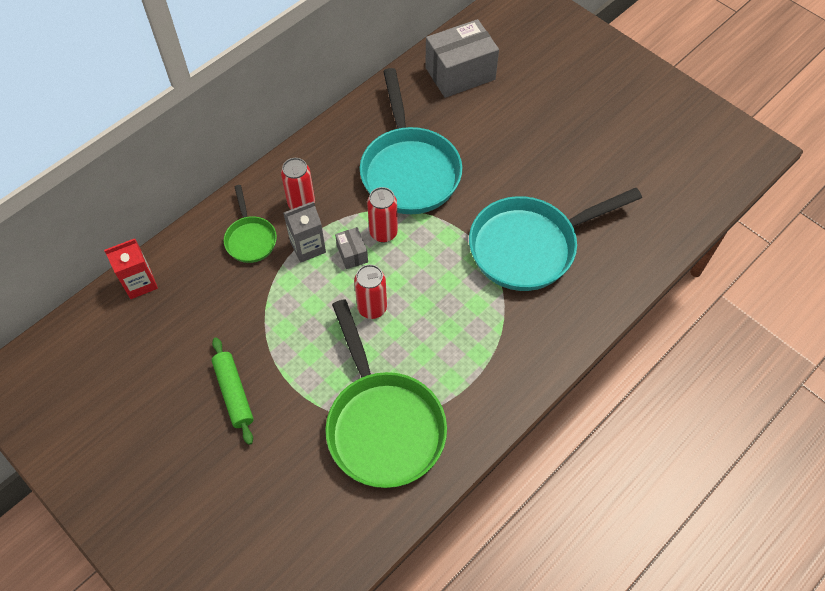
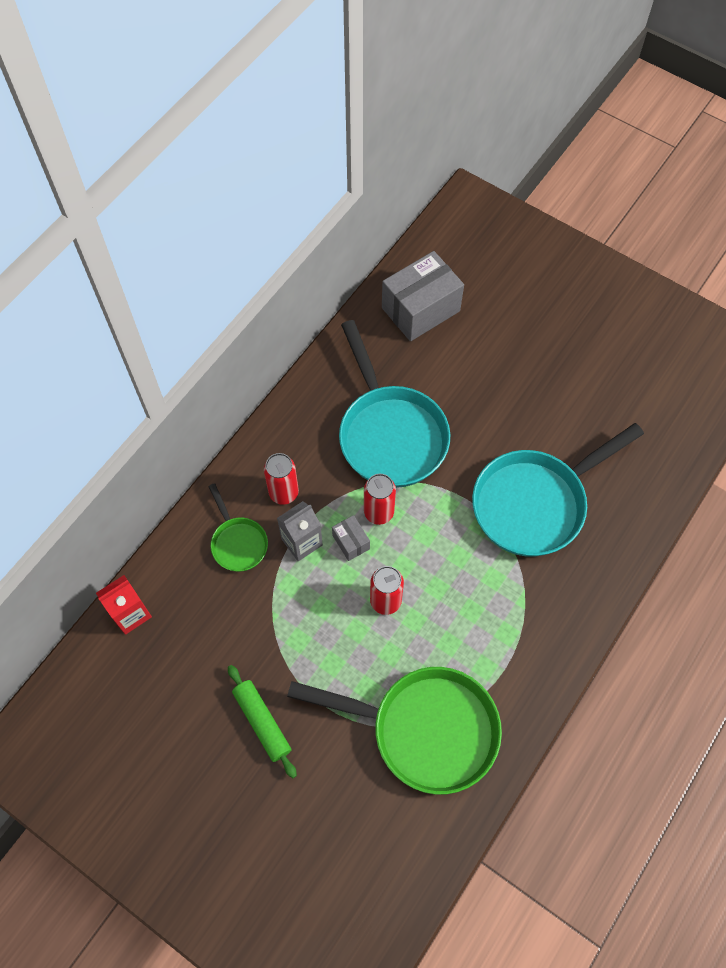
camera: 10 degrees left, 5 degrees up
(383, 424) = (425, 729): green pan -> green pan turned 45 degrees counterclockwise

